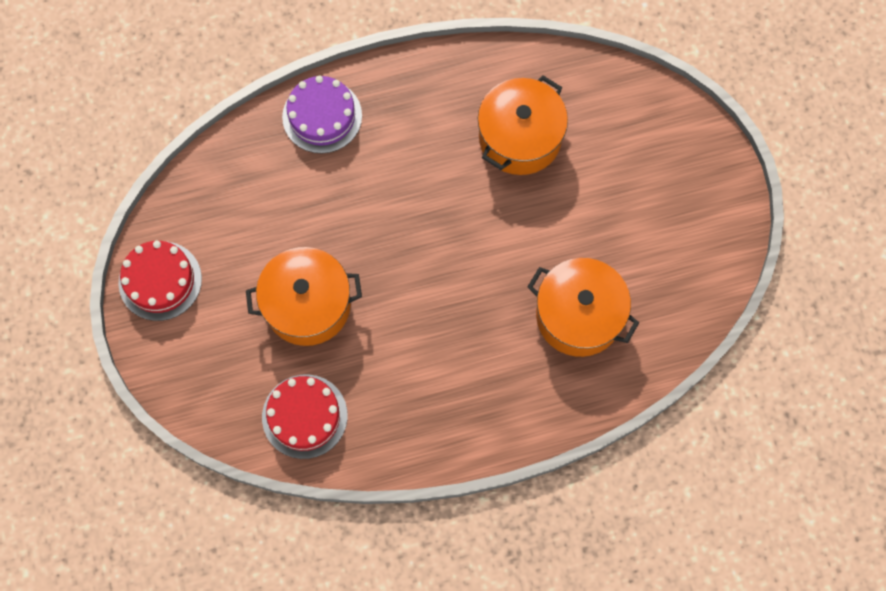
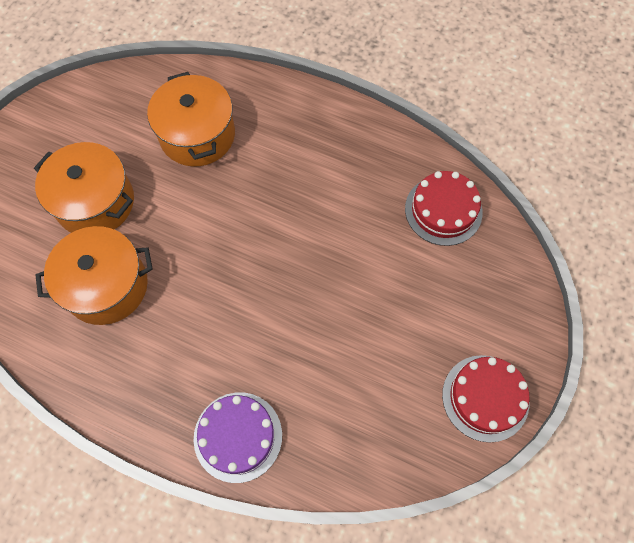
camera: 140 degrees left, 5 degrees down
(307, 305) = (379, 285): orange pot -> orange pot (95, 202)

